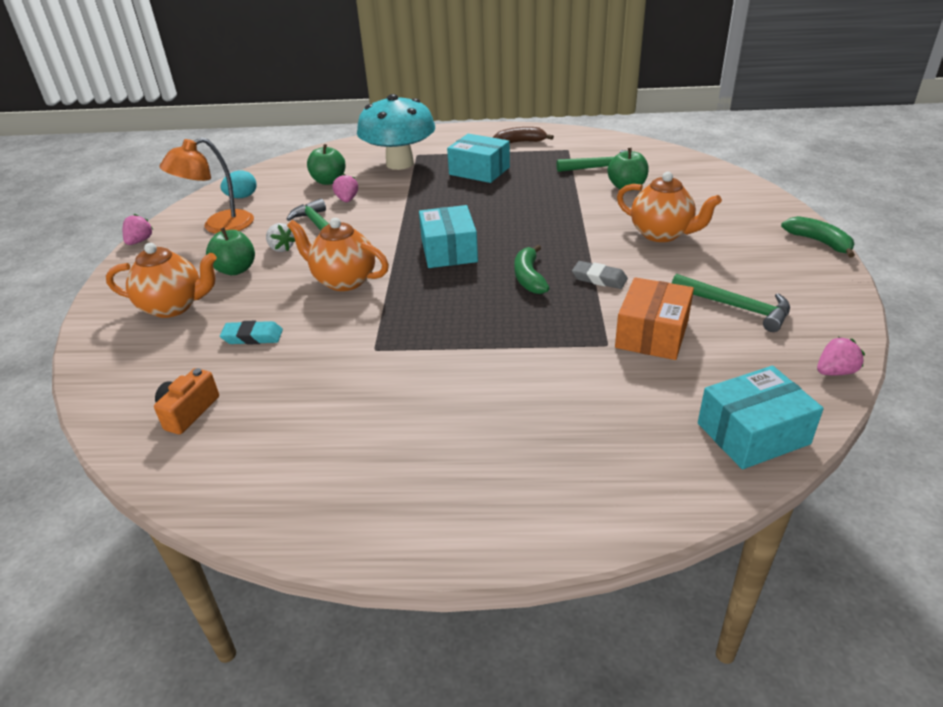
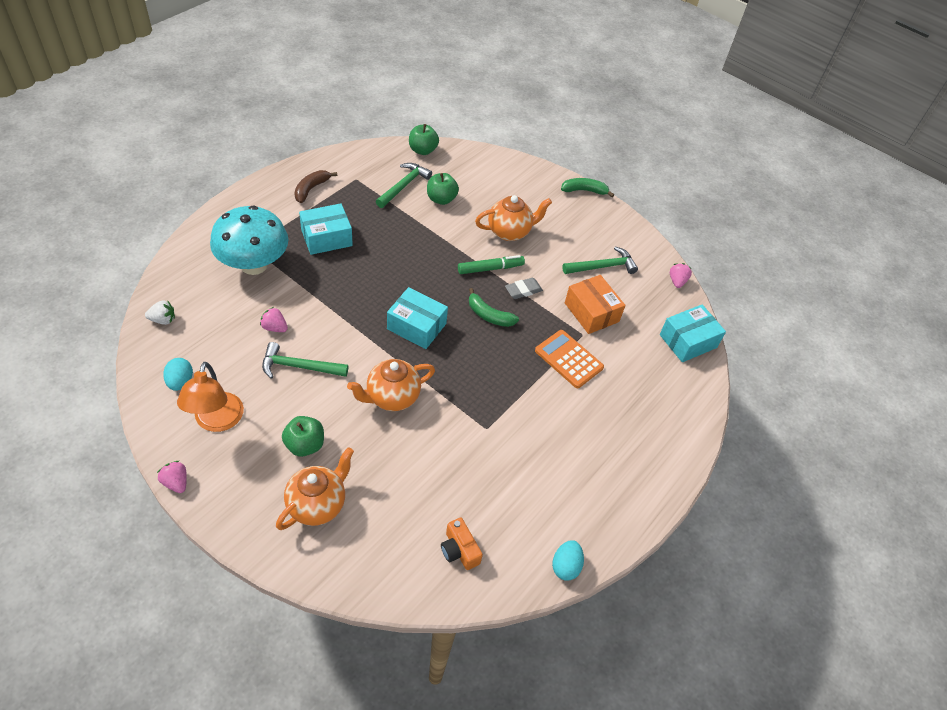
camera: 60 degrees left, 15 degrees up
(232, 507) = (565, 566): none -> turquoise egg
(252, 337) = (408, 479): turquoise eraser -> none
(281, 248) = (304, 404): white strawberry -> white strawberry (163, 320)
(328, 181) = (226, 318): green apple -> green apple (423, 150)
(553, 353) = (568, 359): none -> orange calculator
(591, 248) = (490, 268): none -> green marker
(753, 433) = (688, 341): turquoise box -> turquoise box turned 45 degrees clockwise

